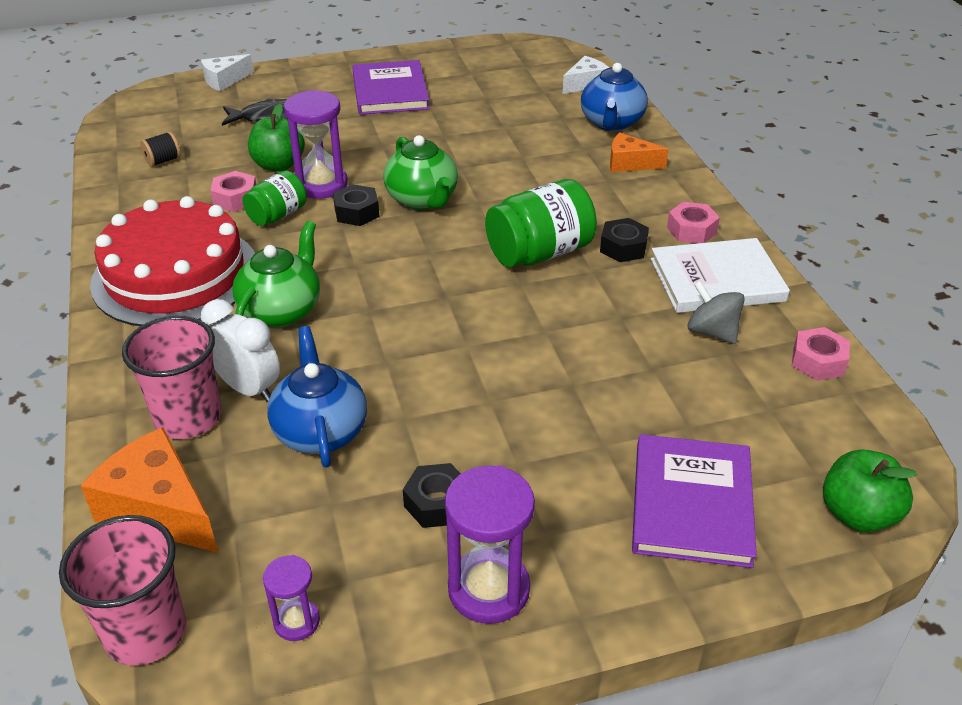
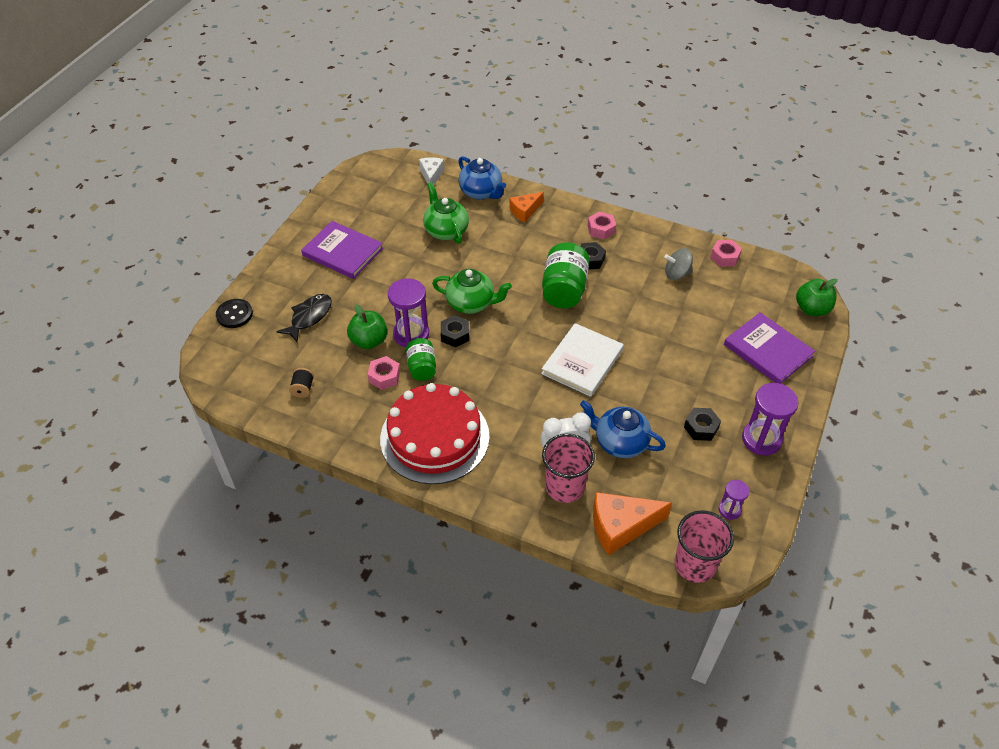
camera: 50 degrees left, 10 degrees up
(225, 80) = (234, 314): white cheese -> black button
(282, 310) = (512, 410): green teapot -> green teapot (446, 230)
(717, 280) = (644, 247): white book -> white book (582, 361)

